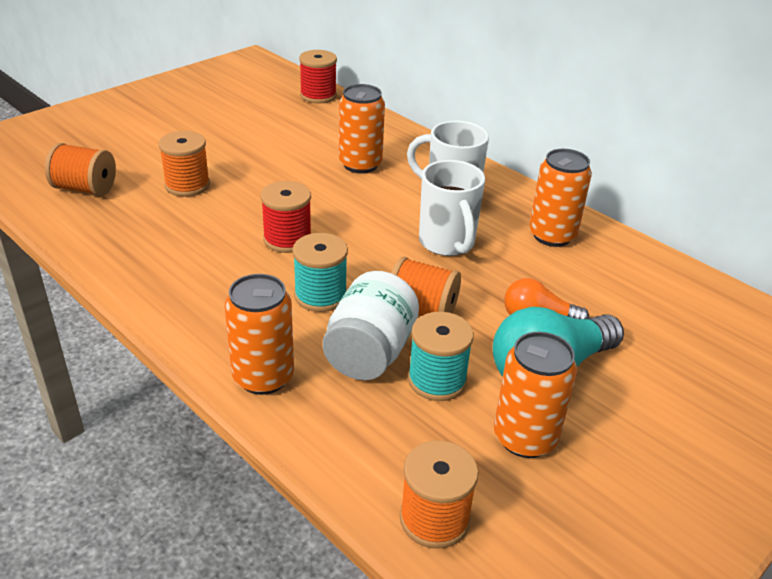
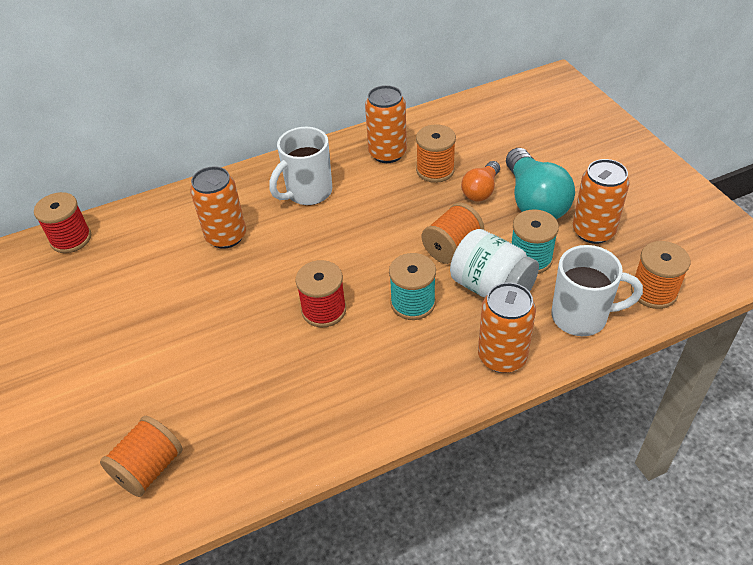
camera: 65 degrees left, 10 degrees up
(187, 185) = (192, 373): orange spool -> orange spool (435, 170)
(447, 243) = (373, 212): white mug -> white mug (581, 317)

